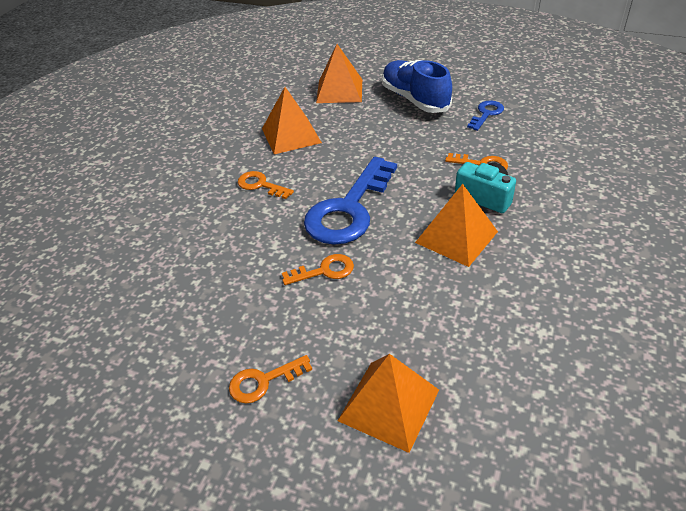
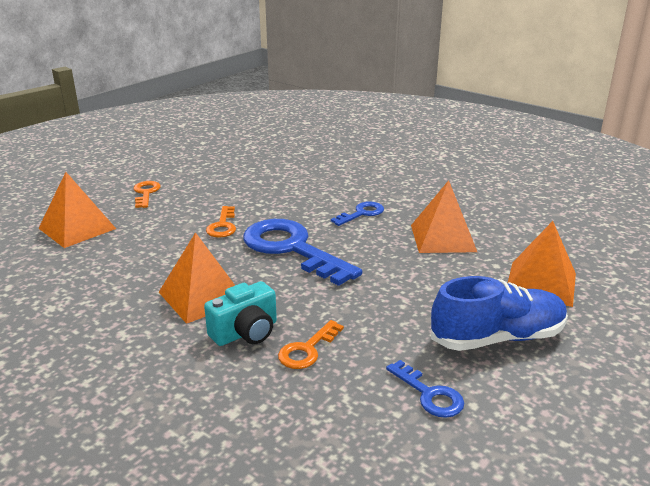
camera: 105 degrees right, 15 degrees down
(260, 185) = (361, 213): orange key -> blue key

